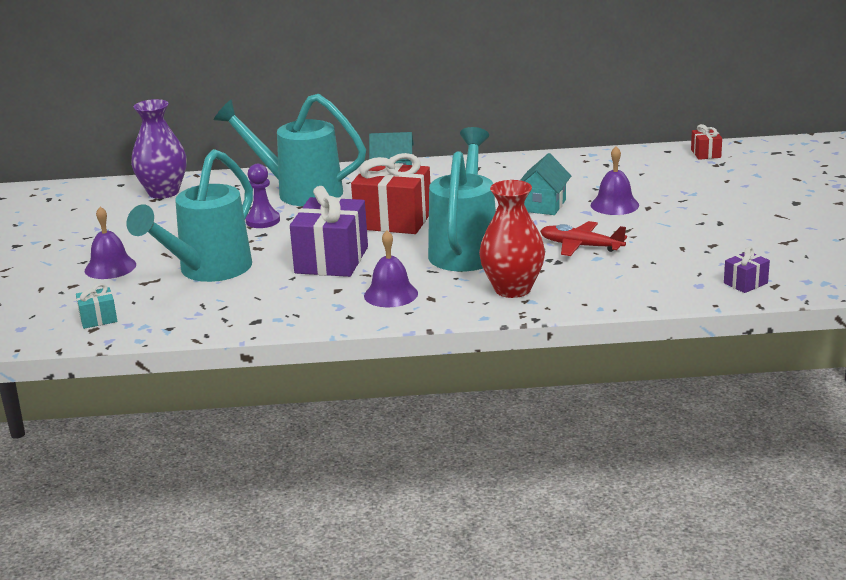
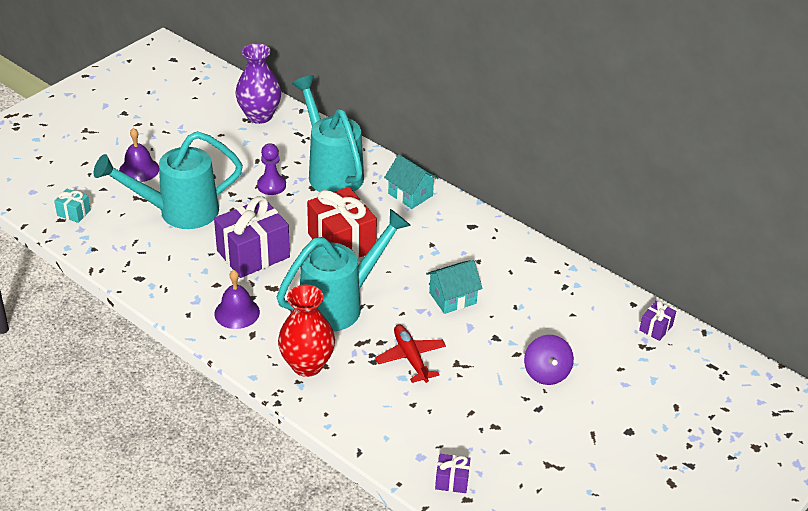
camera: 40 degrees right, 15 degrees up
(614, 205) = (499, 334): purple bell -> none
(687, 205) = (546, 373): none -> purple spinning top
(705, 153) = (655, 328): red gift -> purple gift

